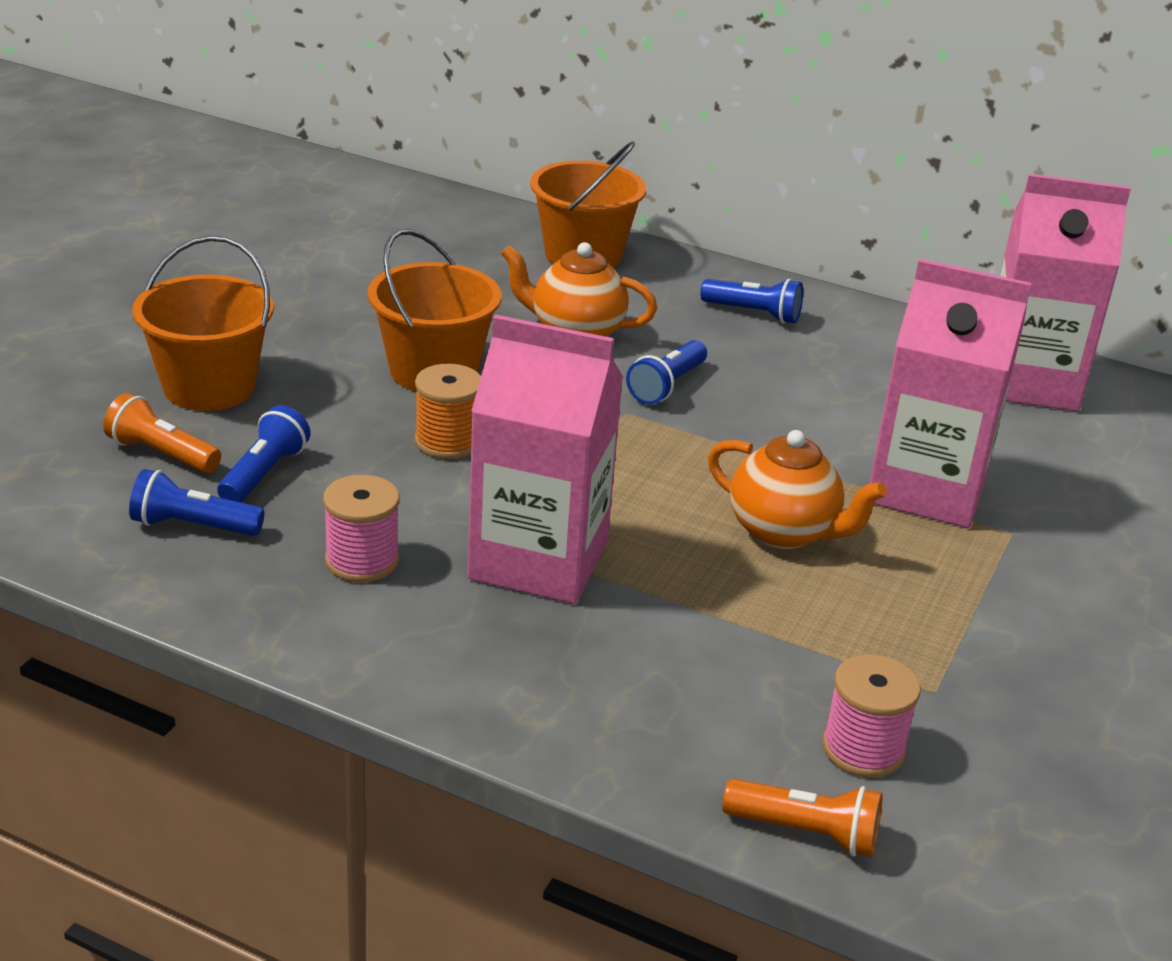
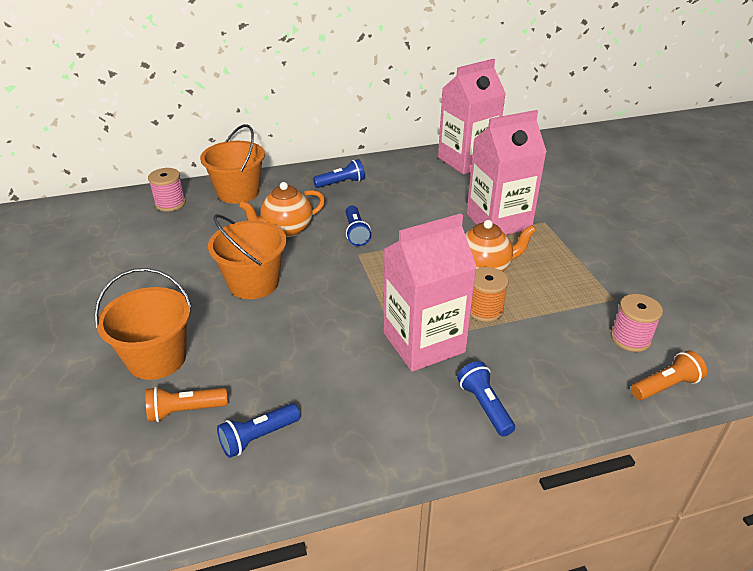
camera: 40 degrees left, 5 degrees up
(264, 473) = (252, 385): blue flashlight -> blue flashlight (484, 406)
(362, 561) = (358, 396): pink spool -> pink spool (170, 203)
(447, 441) = (309, 313): orange spool -> orange spool (484, 309)

